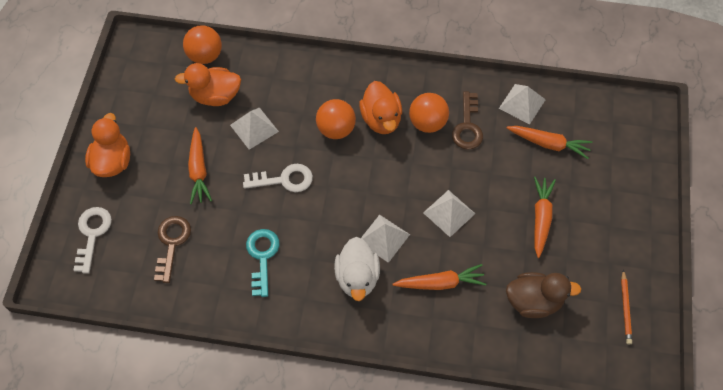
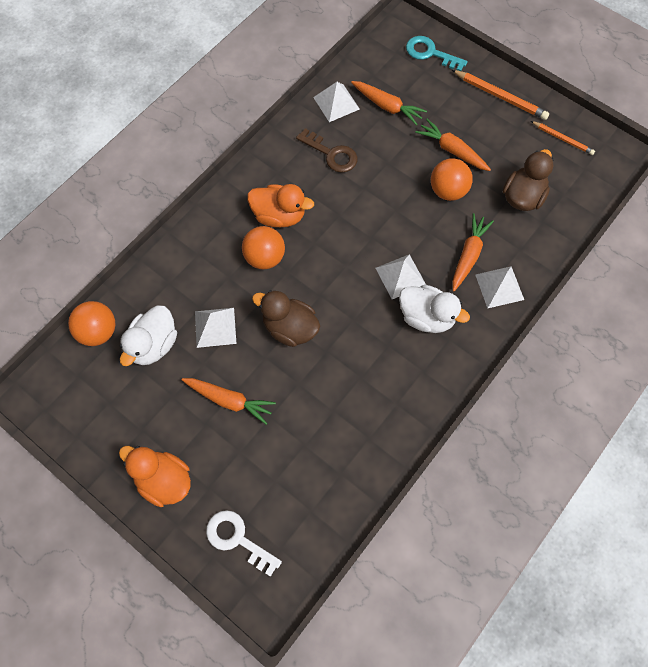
camera: 60 degrees left, 5 degrees up
(172, 243) = (296, 464): brown key -> none
(215, 96) = (153, 345): orange duck -> white duck
(262, 256) = (359, 387): turquoise key -> turquoise key (430, 53)
(284, 179) = (290, 328): white key -> brown duck
(427, 123) = (307, 182): orange ball -> orange ball (448, 191)
(449, 213) = (407, 213): white pyramid -> white pyramid (499, 287)
(548, 144) = (387, 106): orange carrot -> orange carrot turned 75 degrees clockwise
(632, 231) = (500, 96): none -> orange pencil

